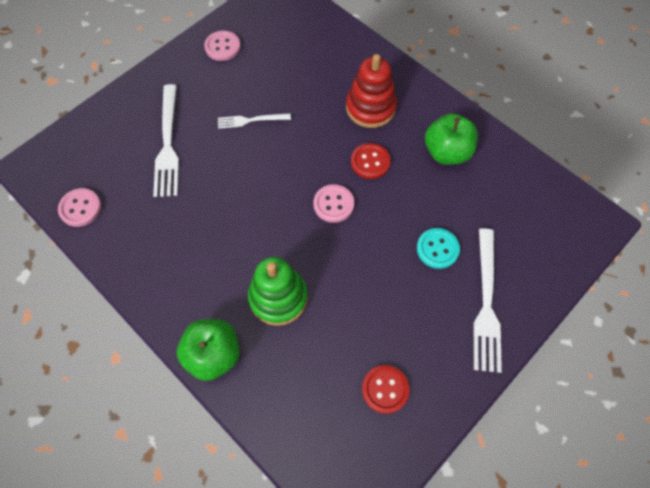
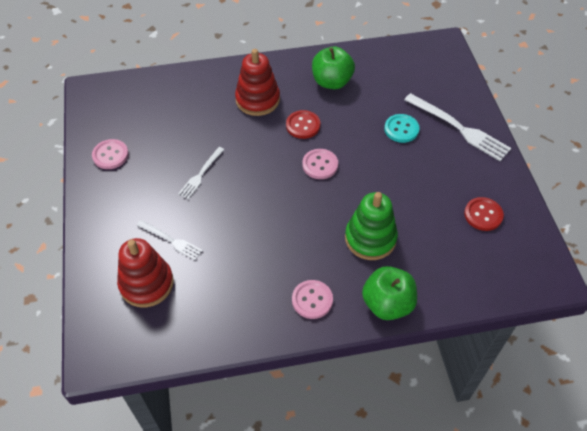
camera: 55 degrees left, 10 degrees down
(80, 208) = (178, 335): pink button -> pink button (312, 300)
(115, 155) = (146, 283): none -> red stacking toy
(167, 144) = (171, 240): white fork -> white fork, size x0.57

